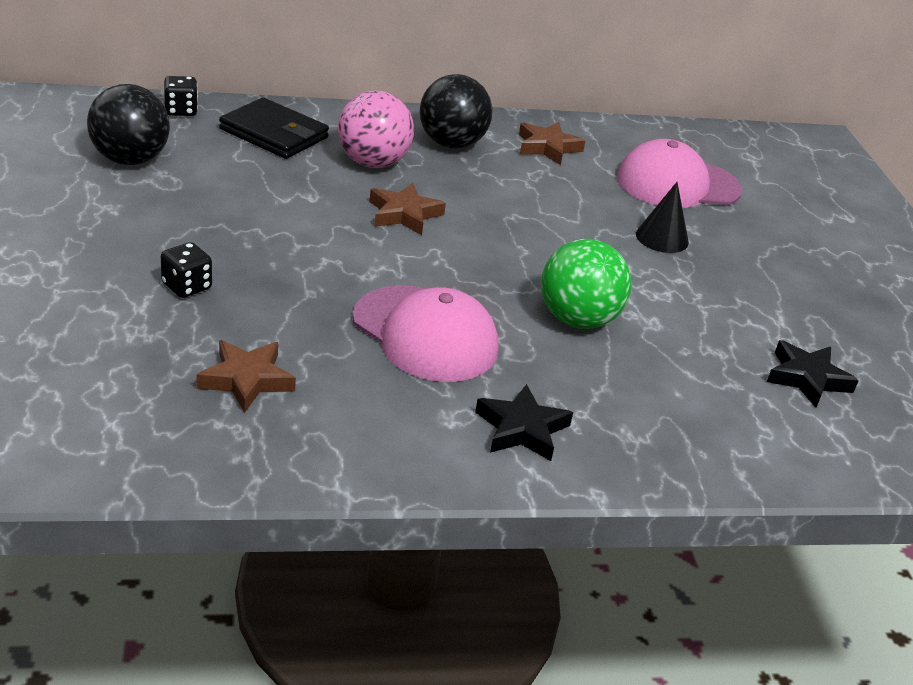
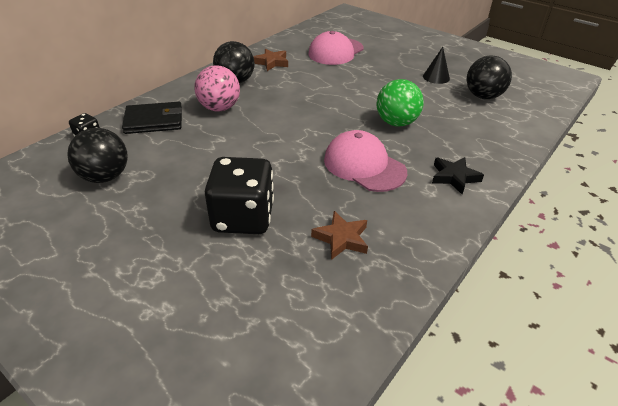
camera: 40 degrees left, 5 degrees up
(187, 286) = (243, 217): black dice -> black dice, size x2.27
(404, 214) = (270, 122): brown star -> none
(425, 334) = (364, 166): pink cap -> pink cap turned 135 degrees counterclockwise
(662, 238) = (365, 74): black cone -> black cone (436, 77)
(807, 378) = (483, 96): black star -> black ball

